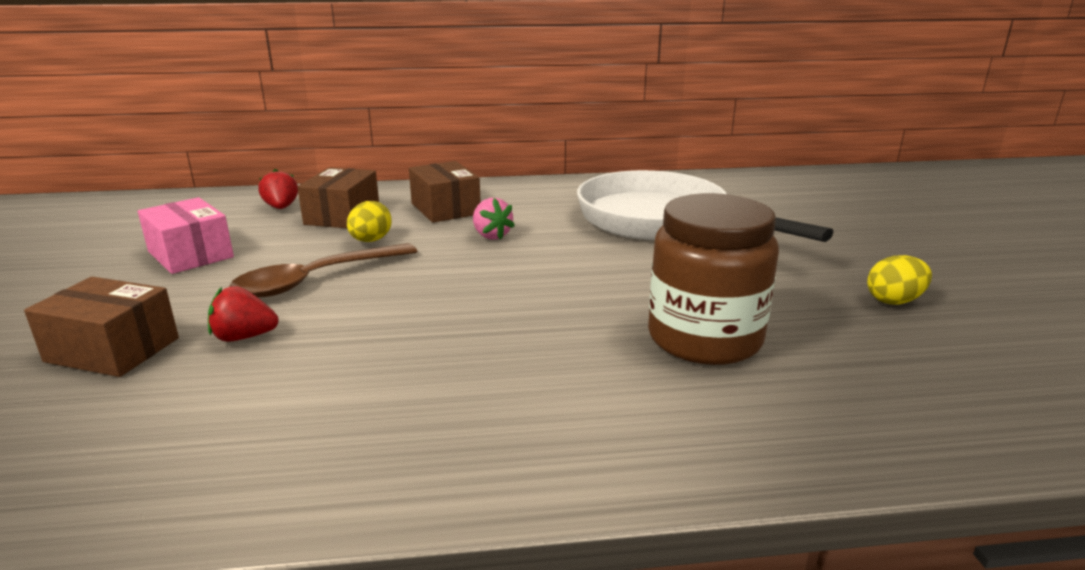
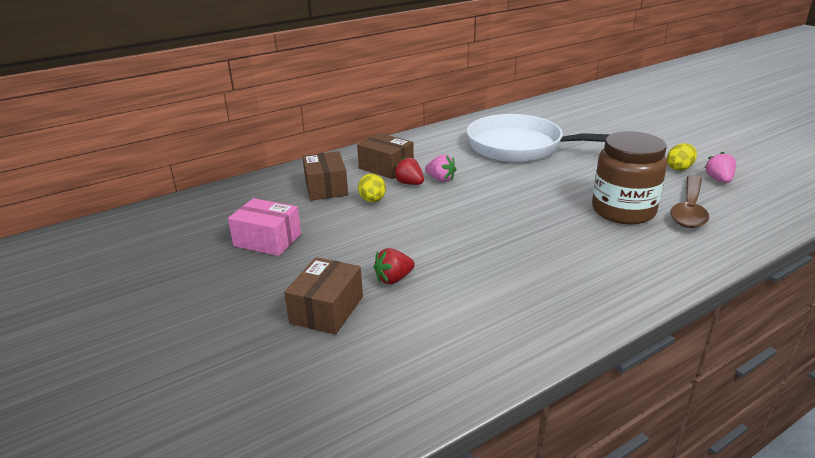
camera: 25 degrees left, 5 degrees up
(112, 350) = (327, 310): brown box -> brown box turned 60 degrees counterclockwise
(281, 208) = (273, 192): red strawberry -> red strawberry (409, 183)
(316, 280) = (380, 234): brown spoon -> brown spoon (689, 209)
(952, 335) = (718, 180): none -> pink strawberry

